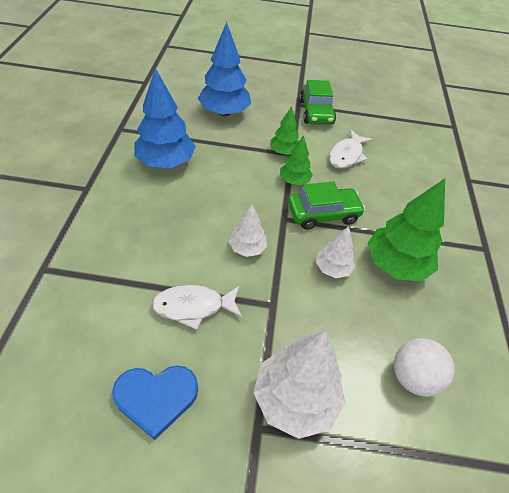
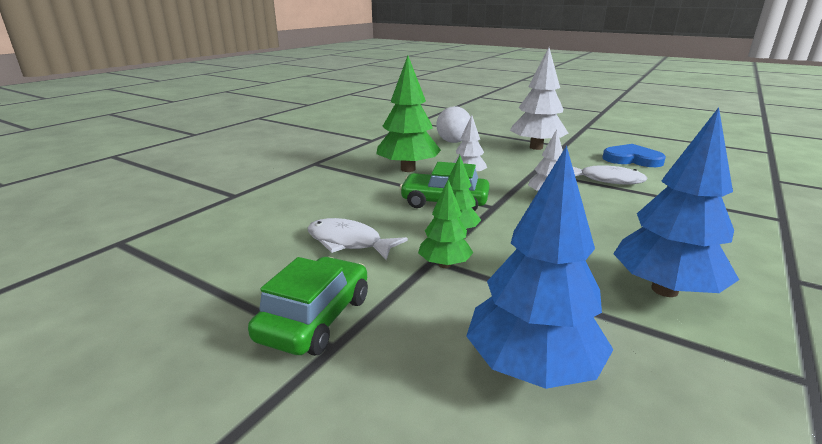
camera: 150 degrees left, 25 degrees down
(346, 155) = (348, 242): white fish -> white fish turned 120 degrees counterclockwise

